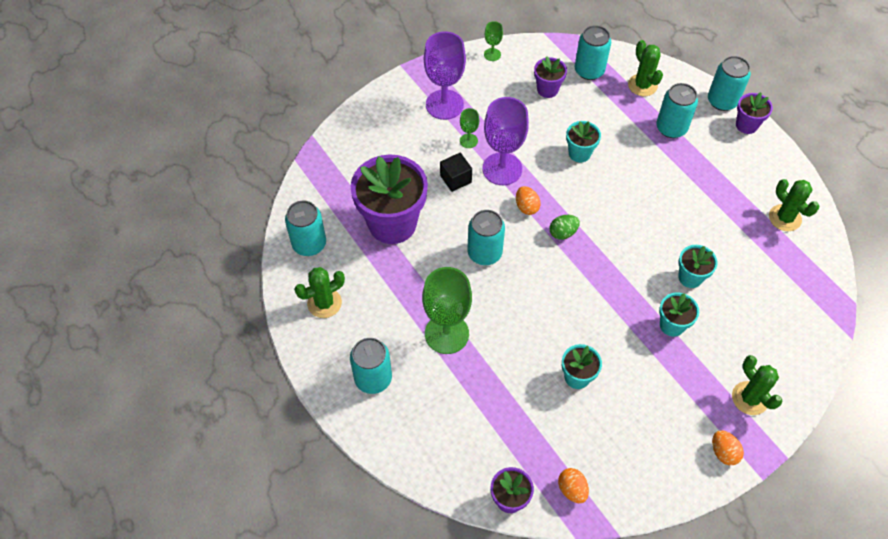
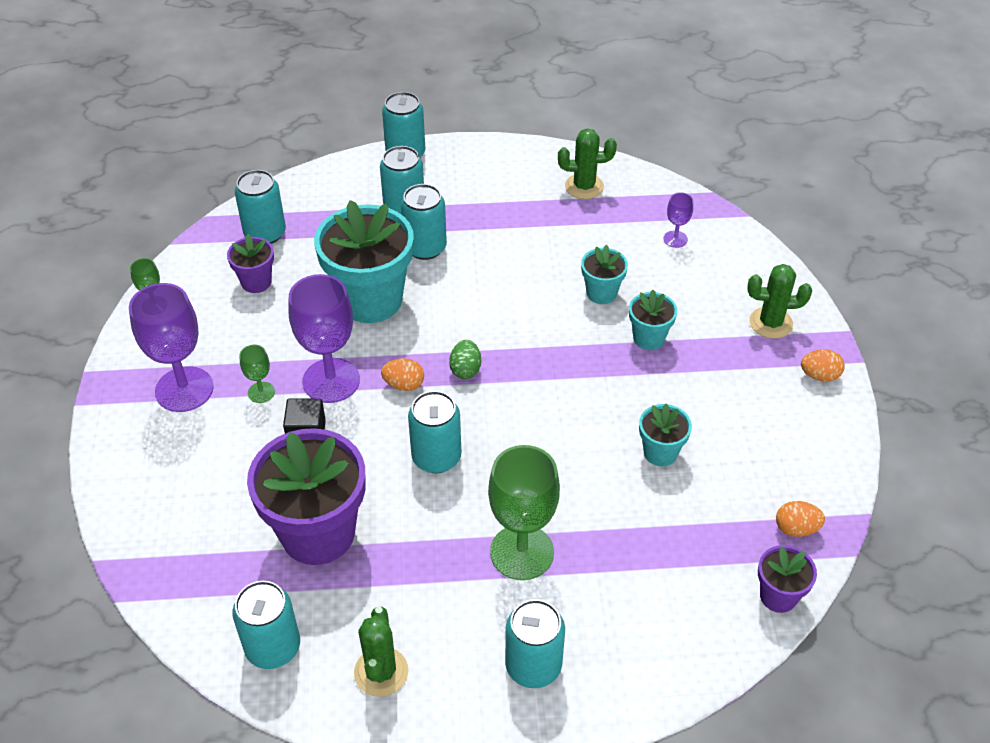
camera: 60 degrees left, 10 degrees down
(579, 153) = (370, 300): turquoise flower pot -> turquoise flower pot, size x2.06
(642, 85) = (327, 201): green cactus -> none
(647, 157) = (425, 248): none -> turquoise can
(746, 125) = (451, 153): purple flower pot -> none
(782, 299) = (675, 239): none -> purple goblet

